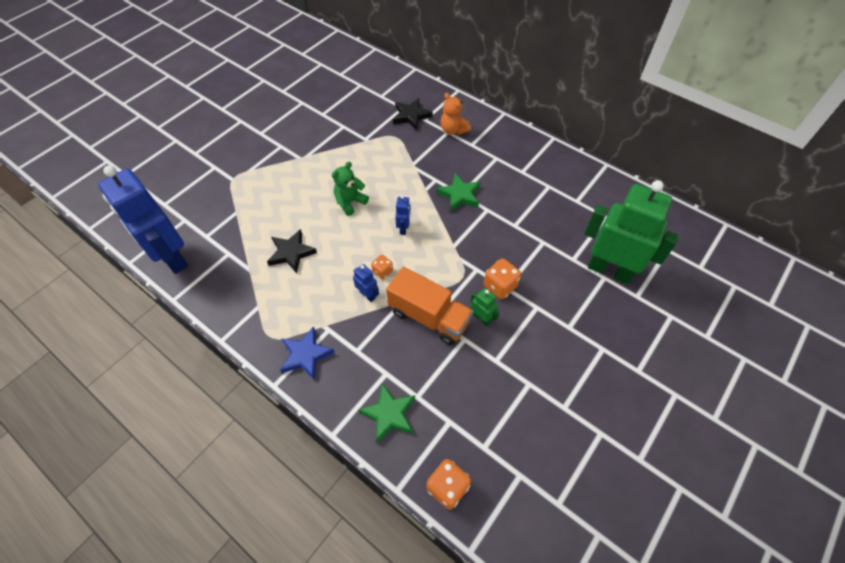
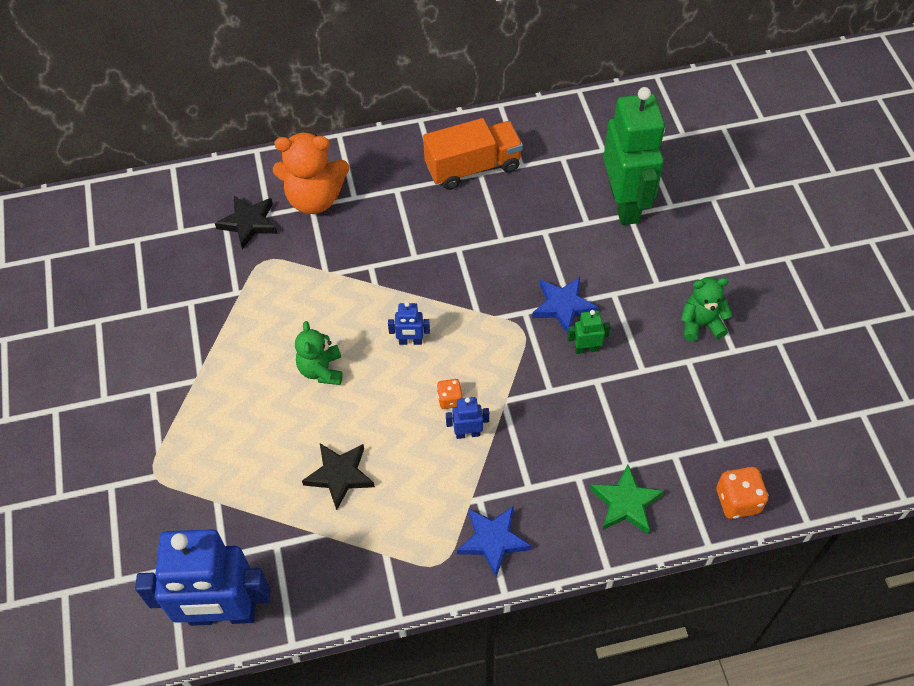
camera: 50 degrees left, 0 degrees up
(404, 228) = (410, 341): blue robot -> blue robot turned 135 degrees clockwise
(429, 317) = (545, 394): orange truck -> orange truck (473, 167)
(453, 130) = (314, 199): orange teddy bear -> orange teddy bear, size x1.61
(460, 195) = (415, 259): green star -> none
(500, 286) = (563, 306): orange dice -> blue star
(565, 373) = (701, 324): none -> green teddy bear
(609, 270) = (625, 204): green robot -> green robot turned 105 degrees clockwise

